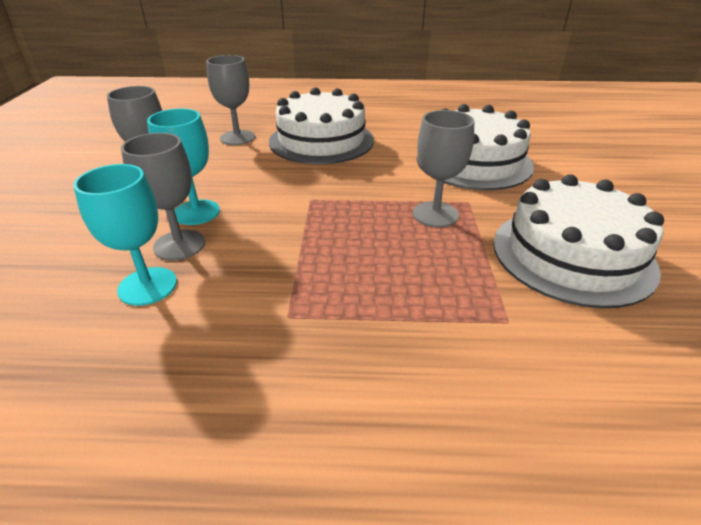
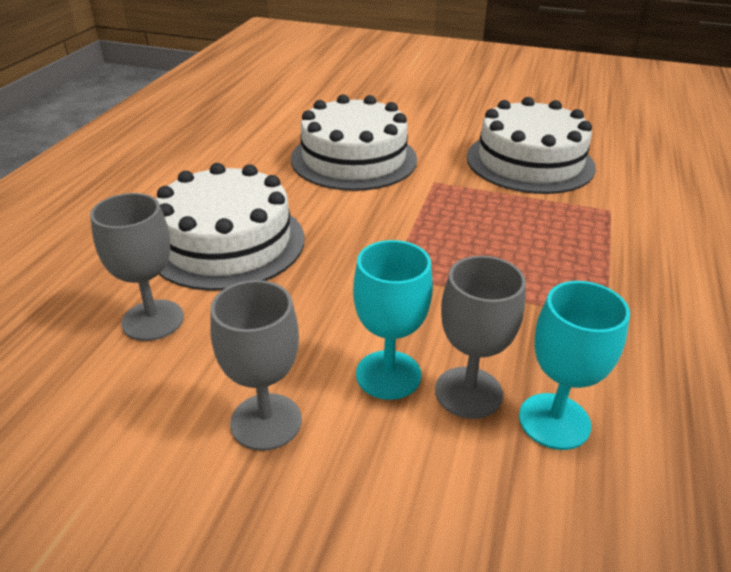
camera: 75 degrees left, 0 degrees up
(435, 214) = (451, 204): grey goblet -> none

